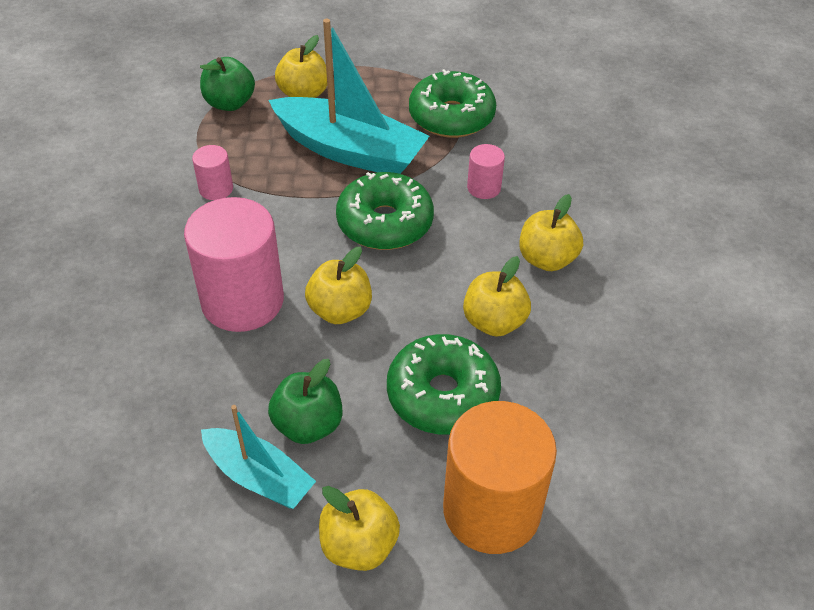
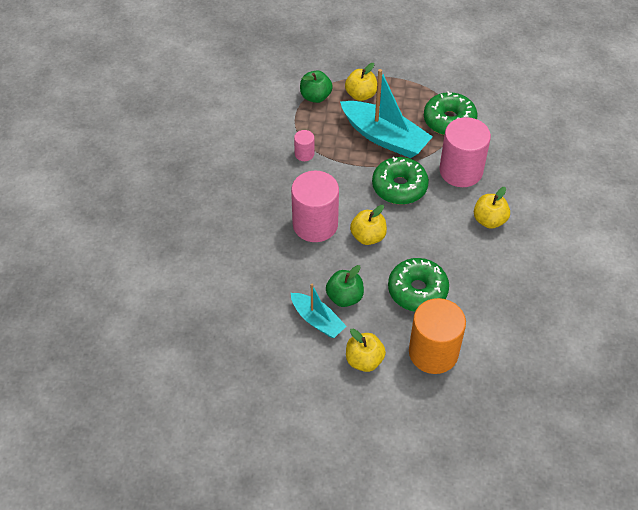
camera: 10 degrees right, 5 degrees up
(484, 188) = (461, 171): pink cylinder -> pink cylinder, size x2.17
(494, 322) = (452, 254): yellow apple -> none

